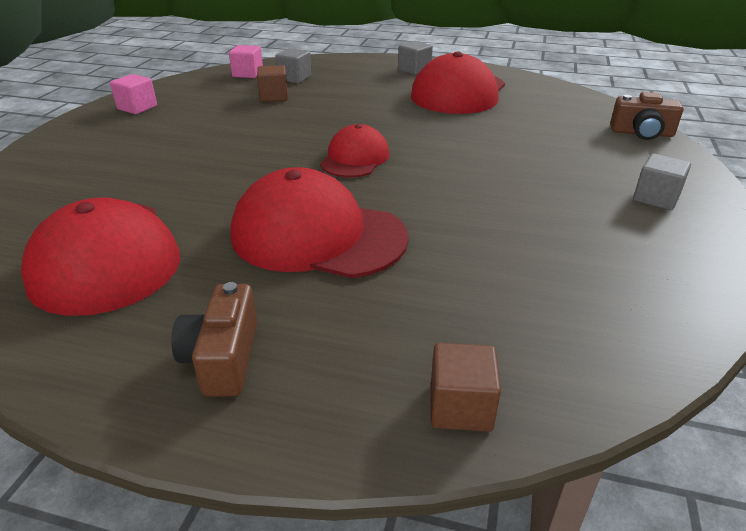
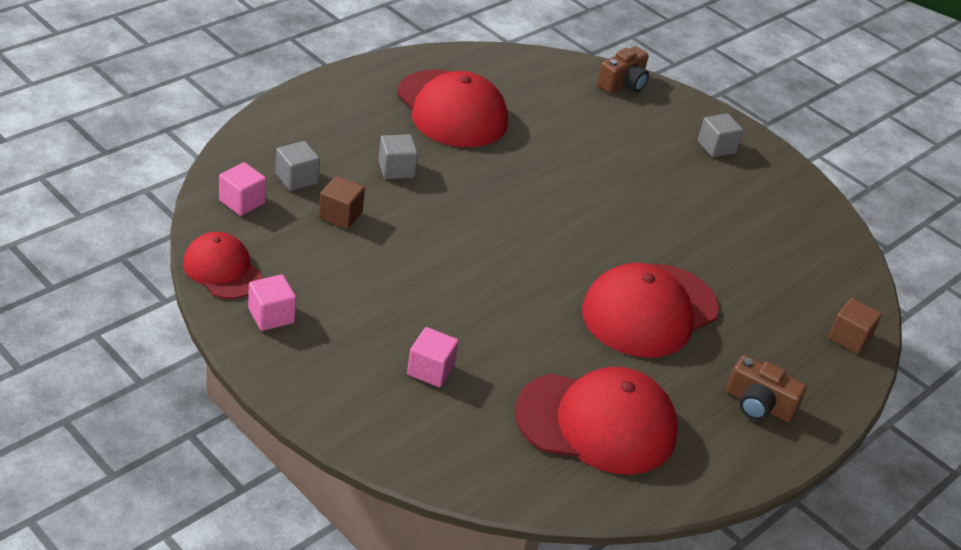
camera: 65 degrees left, 5 degrees up
(121, 166) = (430, 370): none -> pink cube
(355, 158) = (539, 235): red cap -> red cap (222, 269)
(414, 70) = (361, 98): grey cube -> grey cube (396, 169)

